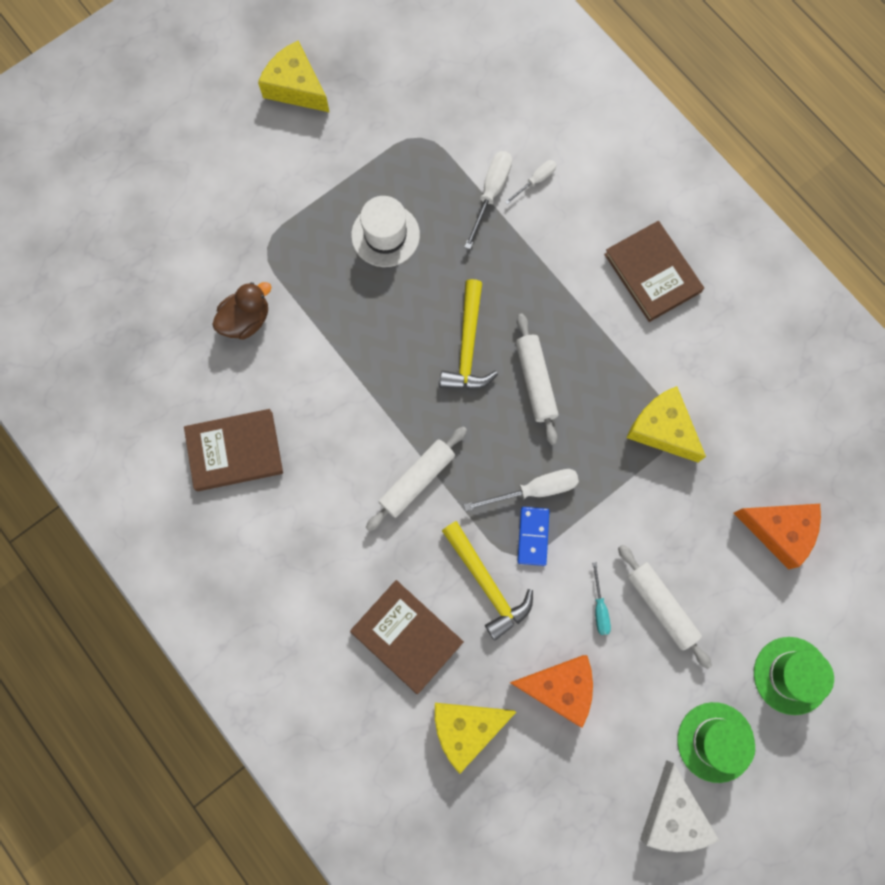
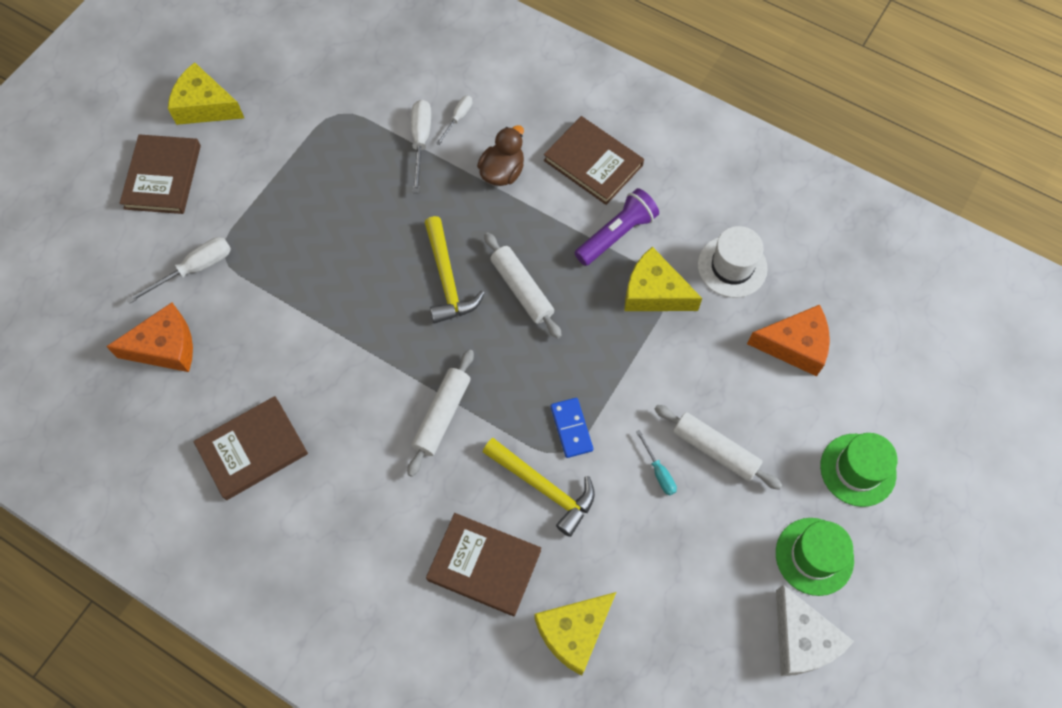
camera: 20 degrees left, 10 degrees down
(234, 149) = (163, 177): none -> brown book
(246, 320) = (224, 324): brown duck -> brown duck (502, 172)
(385, 235) = (334, 207): white hat -> white hat (732, 266)
(534, 490) = (557, 386): white screwdriver -> white screwdriver (194, 269)
(559, 688) = (649, 560): orange cheese -> orange cheese (165, 347)
(648, 356) = (617, 234): none -> purple flashlight

